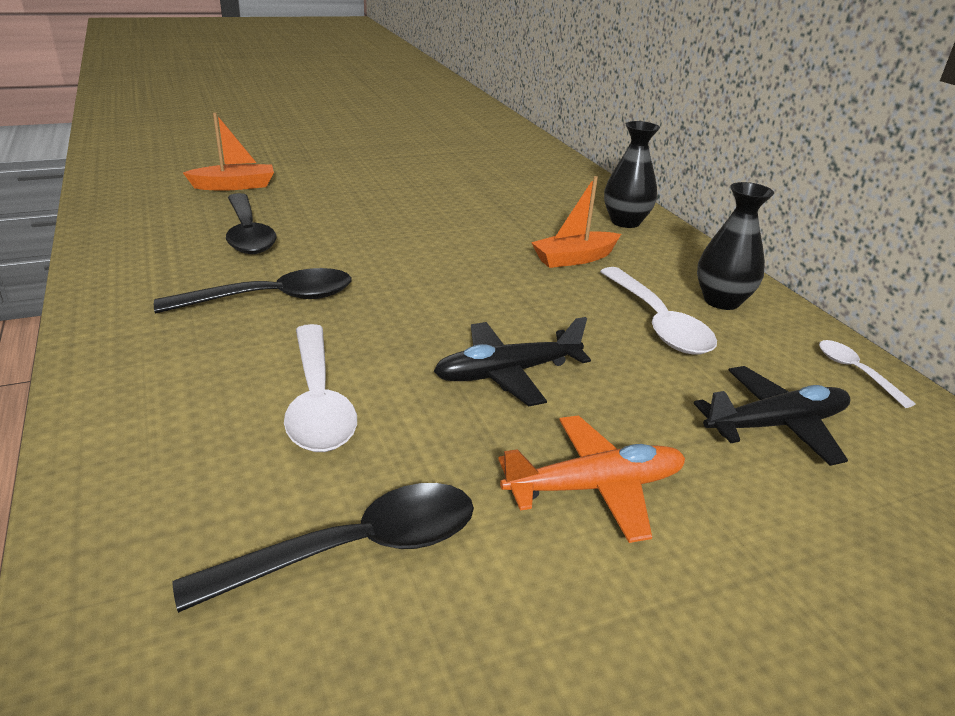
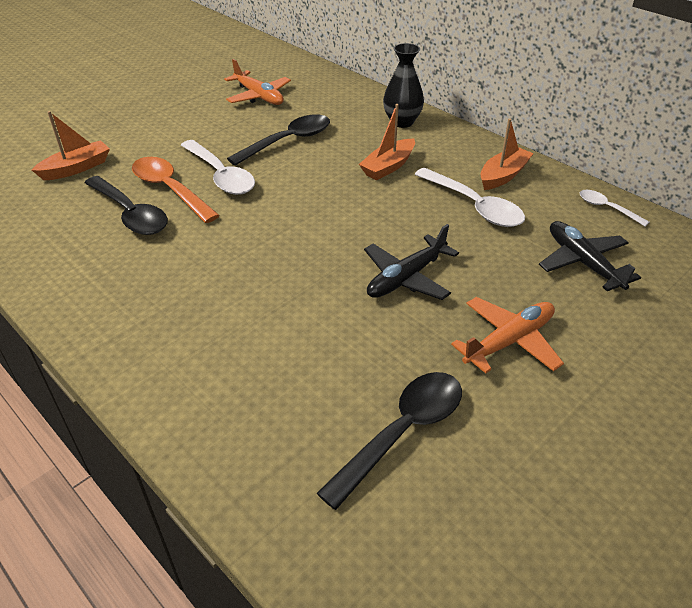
camera: 20 degrees left, 10 degrees up
(272, 299) = (200, 269): black spoon -> black spoon (288, 141)
(308, 223) = (170, 189): none -> orange spoon
(318, 402) = (301, 341): white spoon -> white spoon (221, 176)
(476, 168) = (259, 96): none -> orange plane
(721, 301) = (503, 176): black vase -> orange boat
(776, 425) = (583, 262): black plane -> black plane turned 75 degrees counterclockwise

